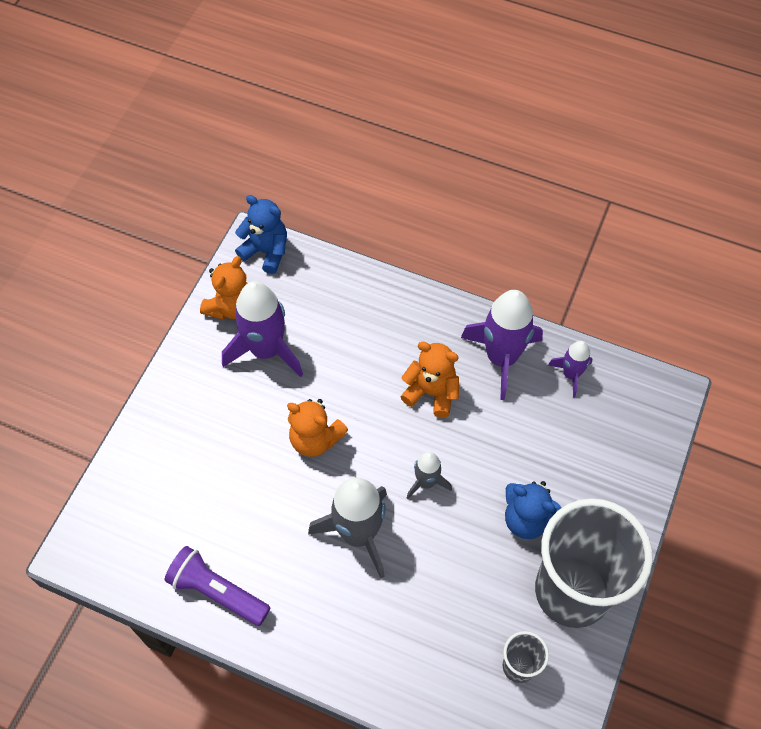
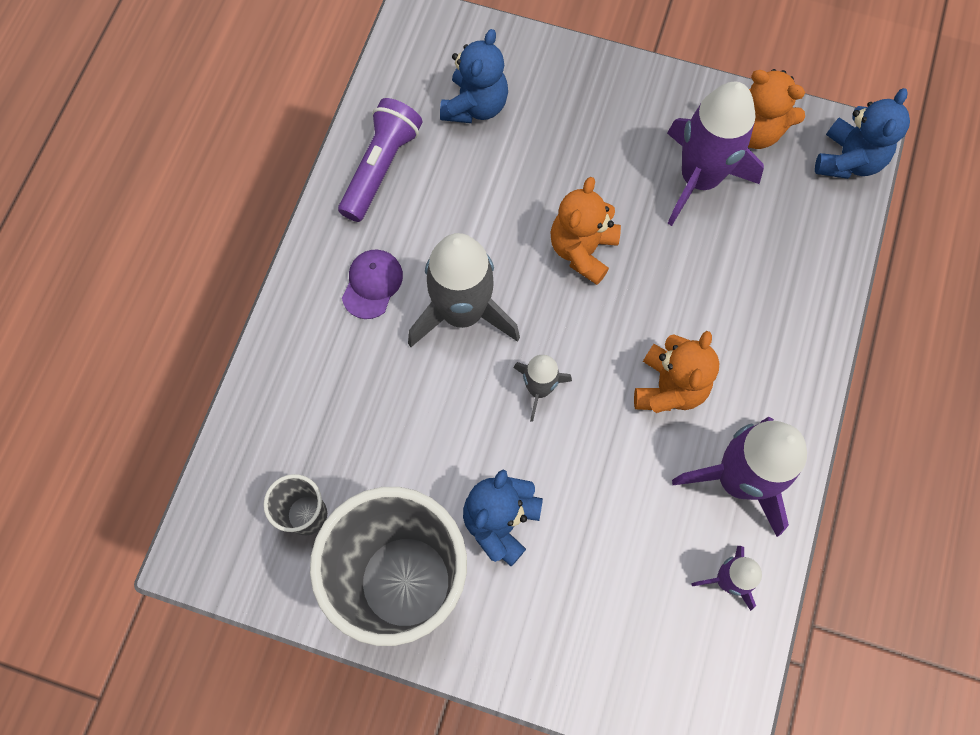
camera: 85 degrees right, 10 degrees up
(171, 509) = (475, 105): none -> blue teddy bear
(326, 604) = (372, 284): none -> purple cap

